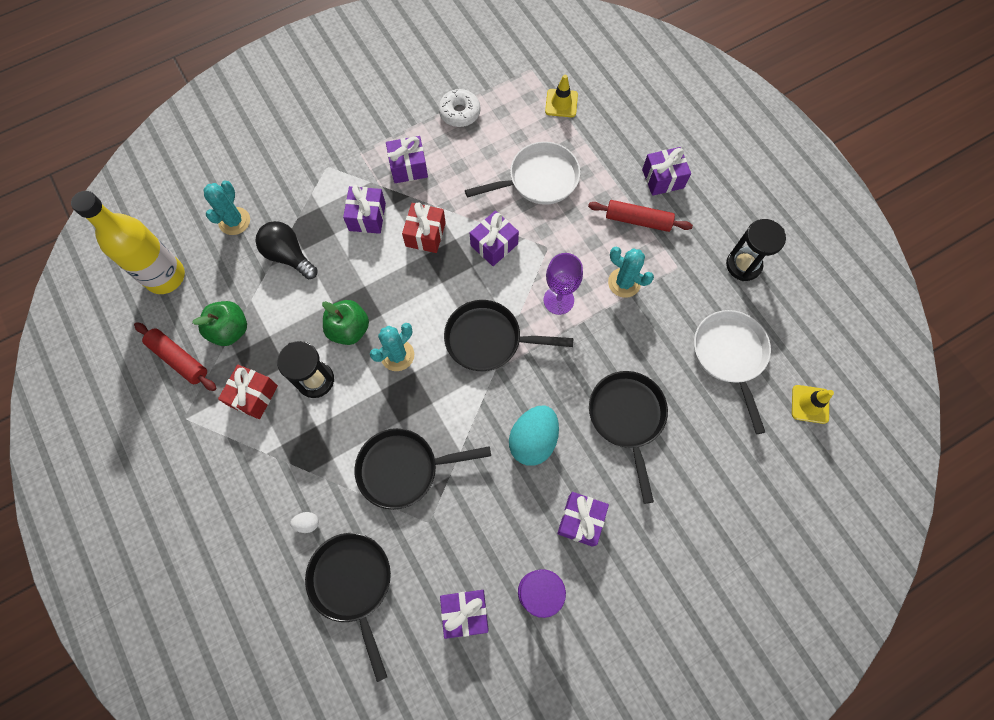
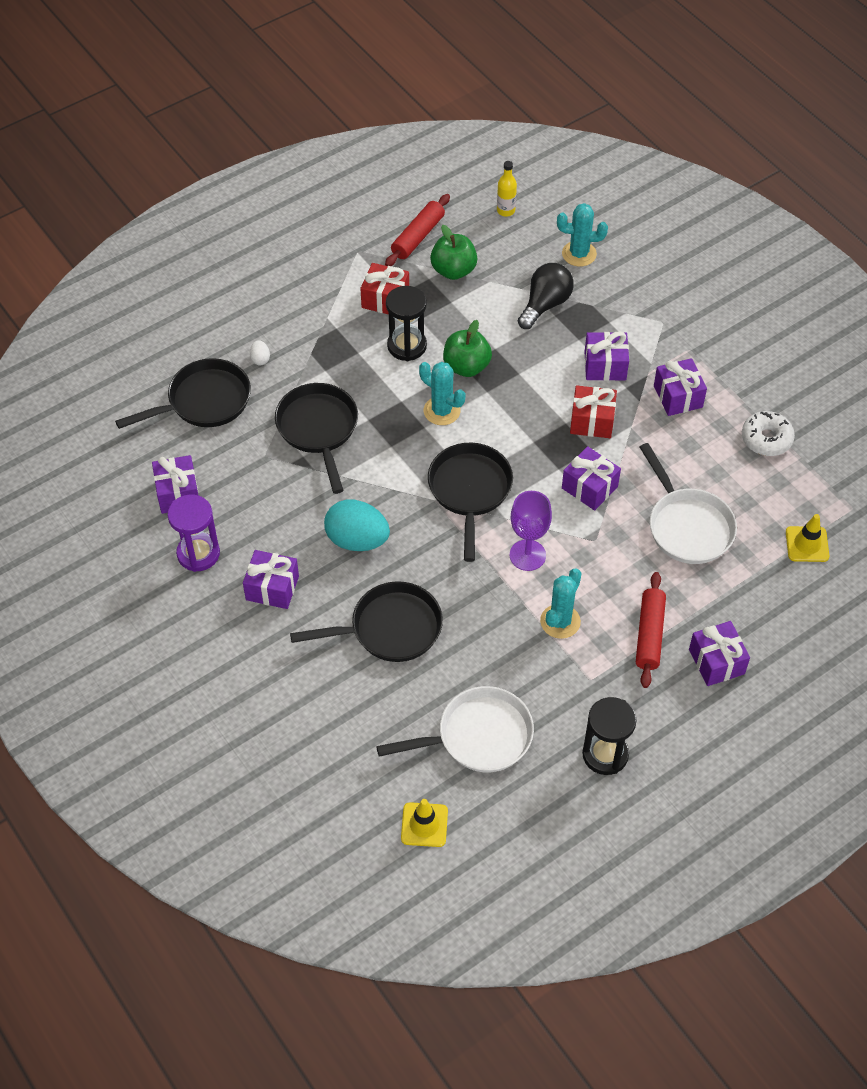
camera: 85 degrees right, 15 degrees down
(165, 276) = (506, 211): yellow bottle -> yellow bottle, size x0.43

